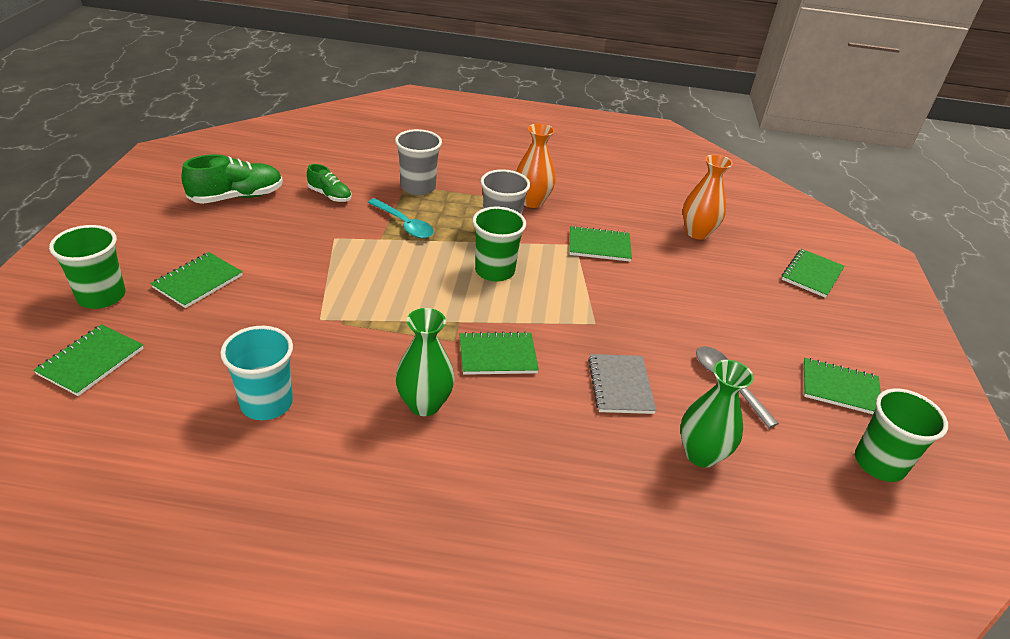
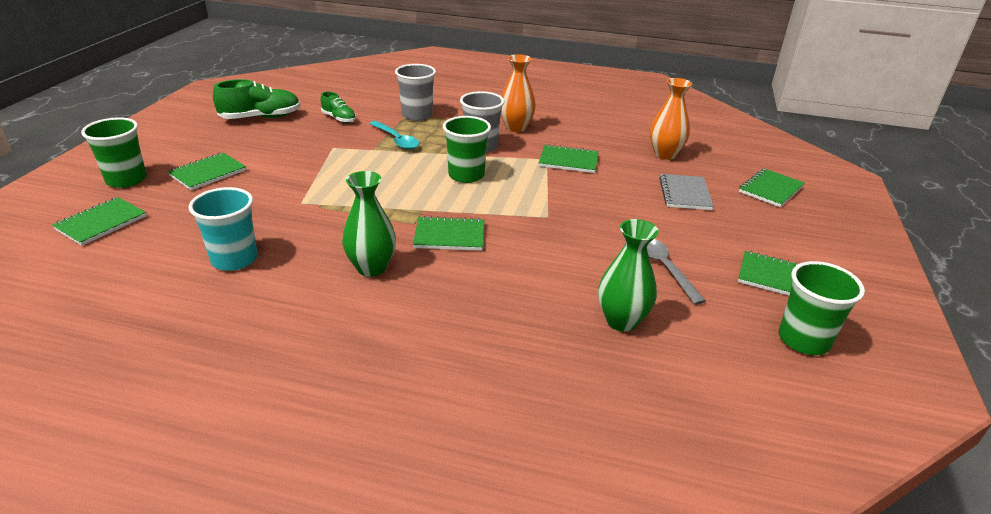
camera: 10 degrees right, 5 degrees down
(620, 385) = (557, 264): grey notebook -> grey notebook (685, 194)

